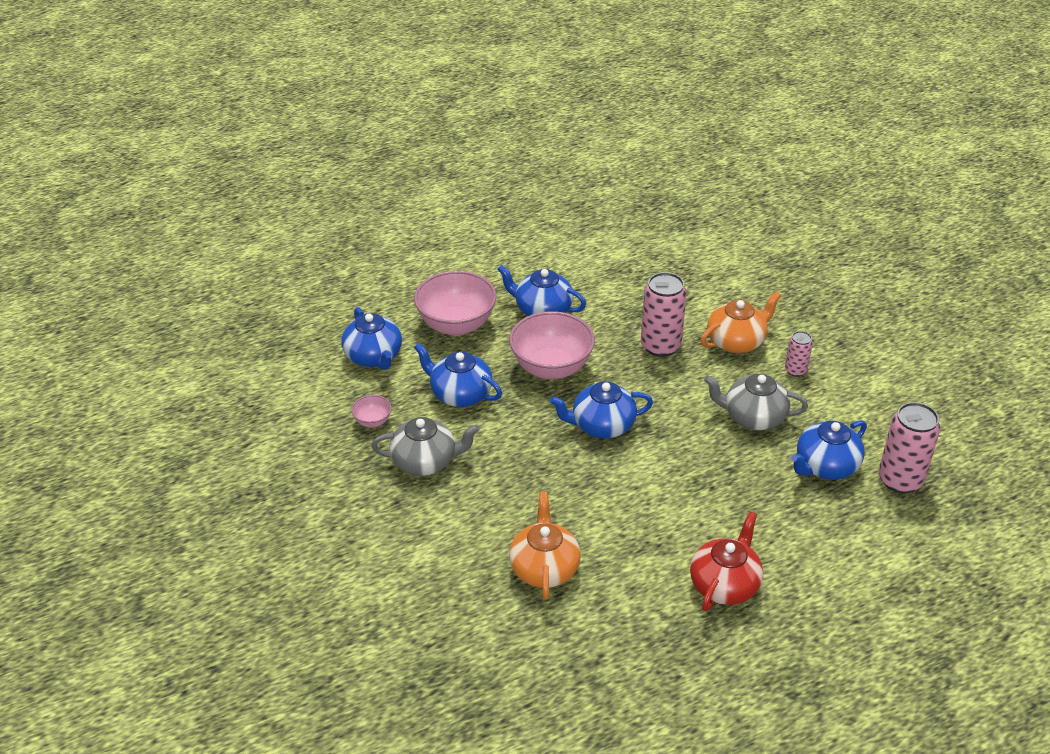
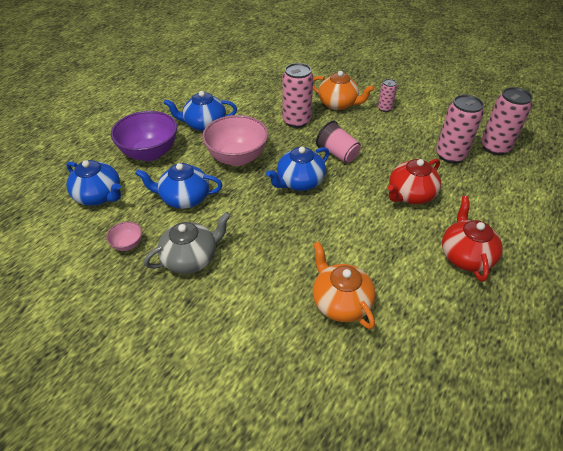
camera: 30 degrees left, 5 degrees up
(456, 325) = (150, 153): pink bowl -> purple bowl
(677, 408) = (337, 153): none -> pink cup
(724, 493) = (410, 195): none -> red teapot
(736, 341) = (338, 104): orange teapot -> orange teapot turned 90 degrees clockwise
(753, 417) = (385, 142): grey teapot -> none
(825, 466) = (450, 155): blue teapot -> pink can

